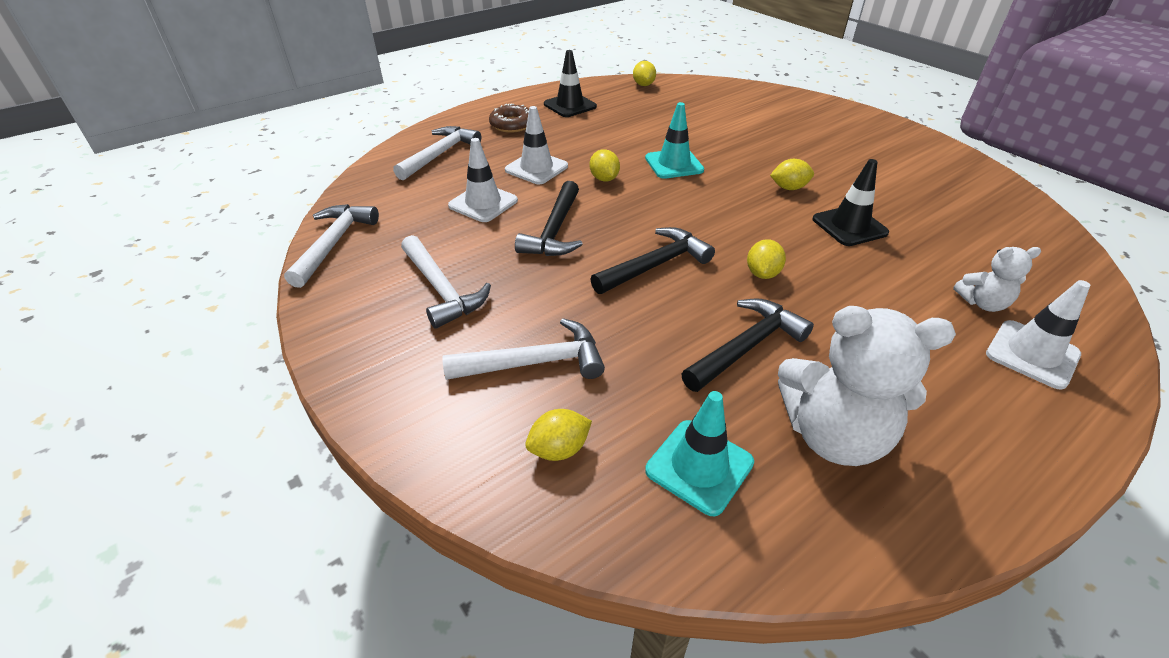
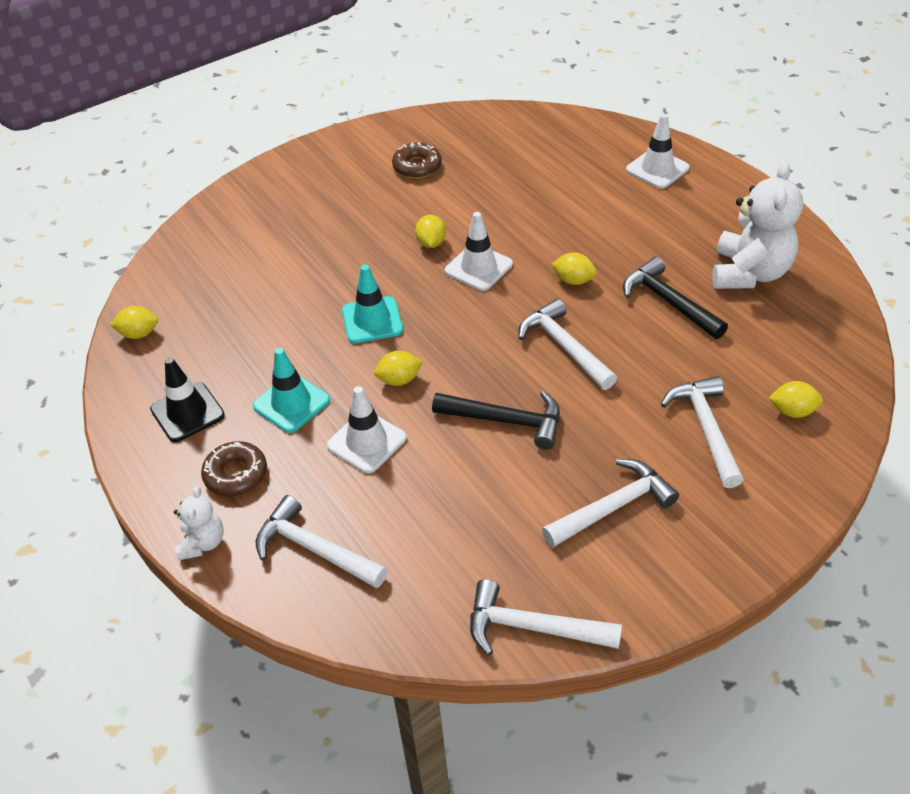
camera: 85 degrees left, 5 degrees up
(483, 203) = (447, 488): white traffic cone -> white traffic cone (478, 267)
(559, 449) = (792, 411): yellow lemon -> yellow lemon turned 60 degrees counterclockwise
(655, 265) = (564, 347): black hammer -> white hammer
(699, 466) = (790, 339): turquoise traffic cone -> turquoise traffic cone (291, 403)
(849, 226) = (500, 218): black traffic cone -> none
(907, 177) = (417, 166): none -> brown donut
(982, 303) = (604, 174): white teddy bear -> white teddy bear (202, 543)

